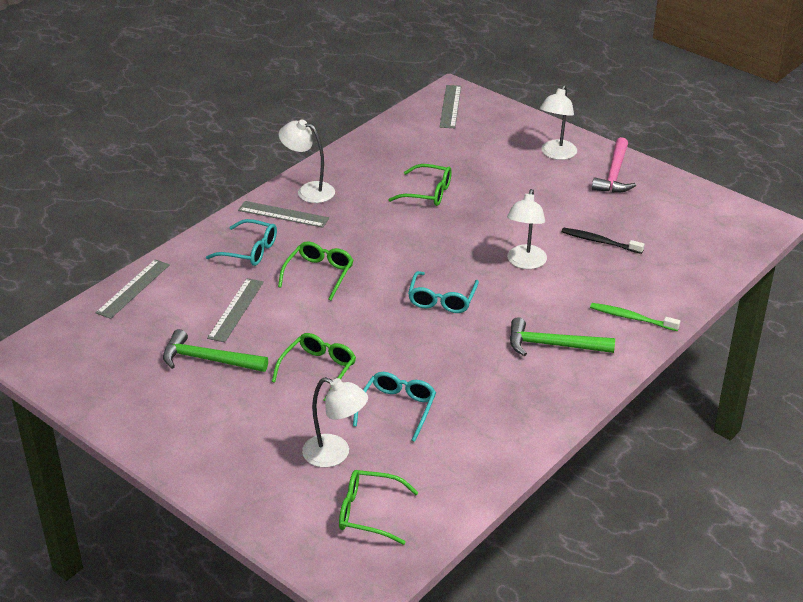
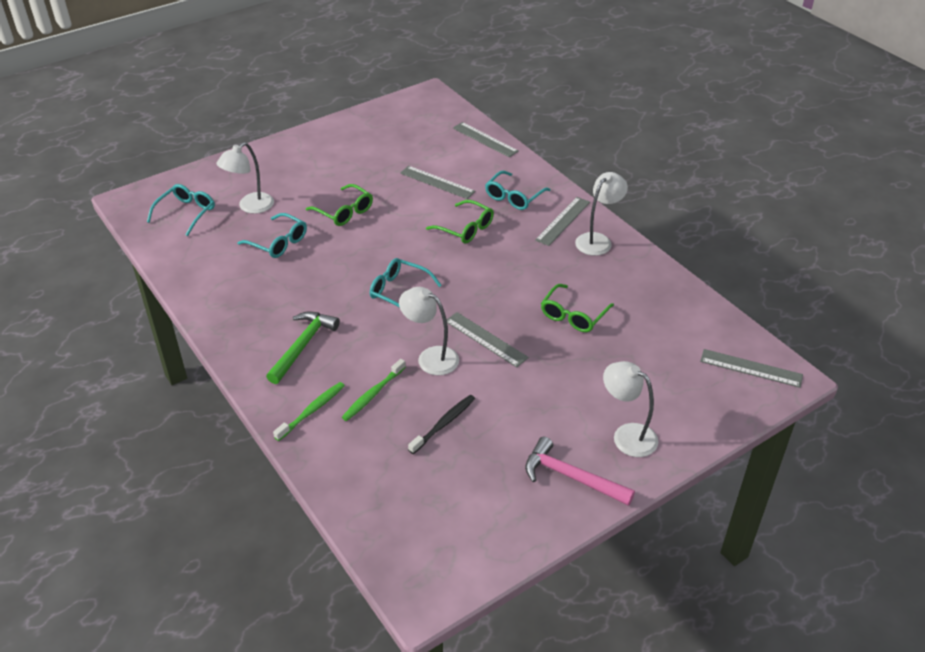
camera: 105 degrees right, 5 degrees up
(208, 359) = (384, 164): green hammer -> none
(369, 512) = (186, 213): green glasses -> turquoise glasses
(484, 236) = (486, 339): none -> grey ruler
(590, 286) = (373, 394): none -> green toothbrush

